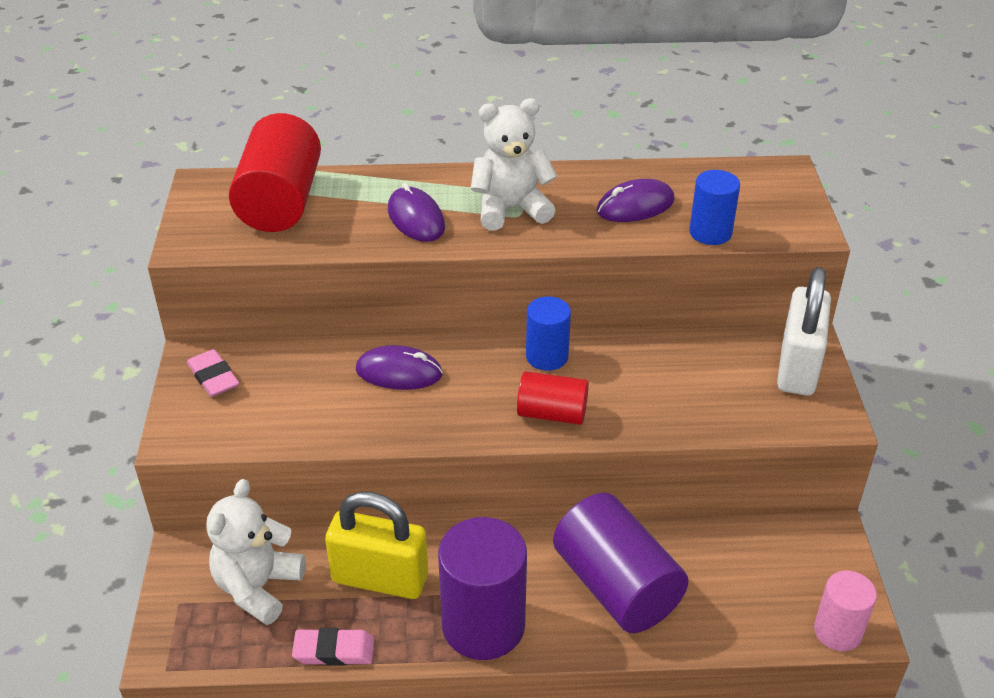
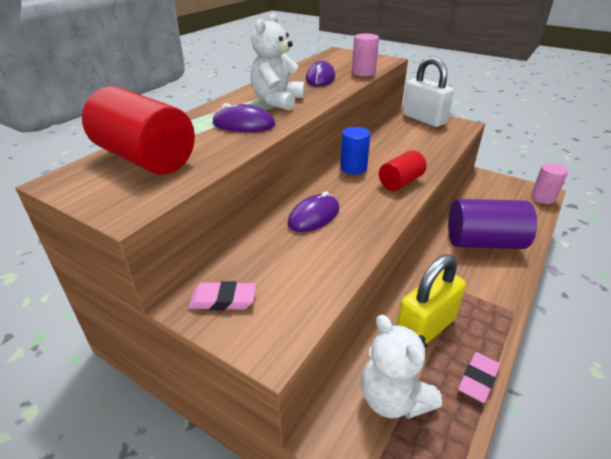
camera: 55 degrees left, 5 degrees down
(483, 625) = (488, 300): purple cylinder -> none
(710, 233) = (363, 73): blue cylinder -> pink cylinder

